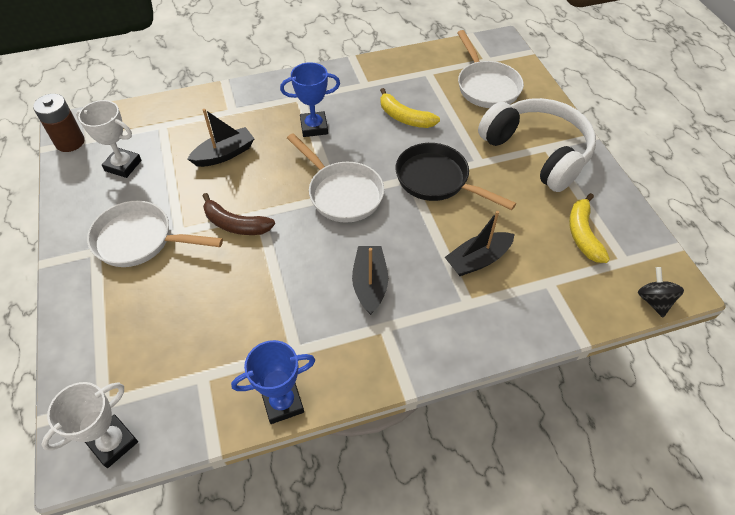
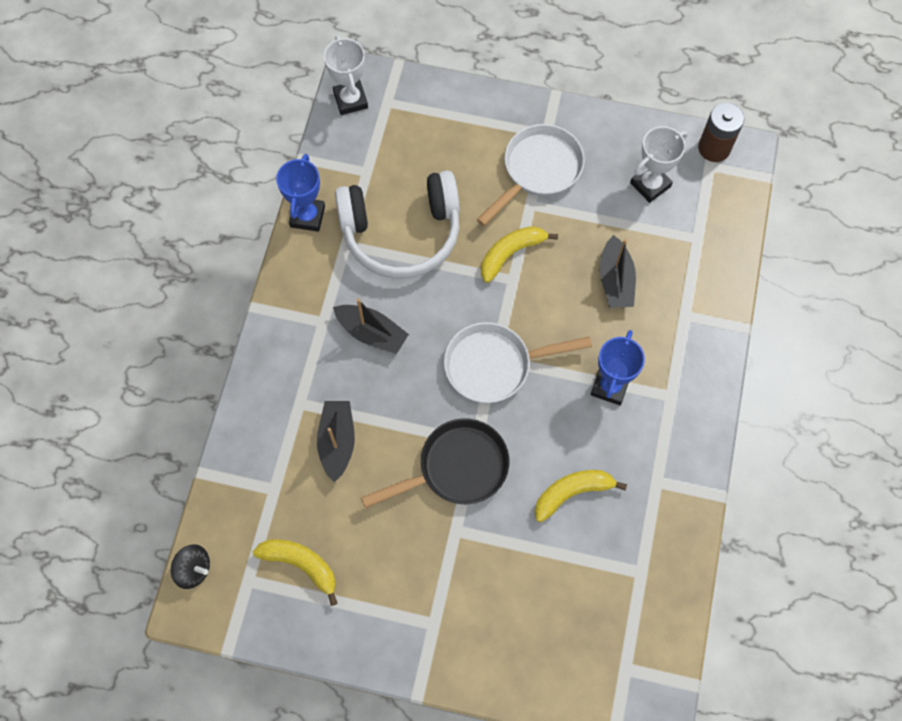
camera: 120 degrees right, 15 degrees up
(235, 224) = (511, 254): brown banana -> yellow banana
(486, 86) = (574, 628): white pan -> none
(537, 152) = (432, 605): white headphones -> white headphones (401, 233)

